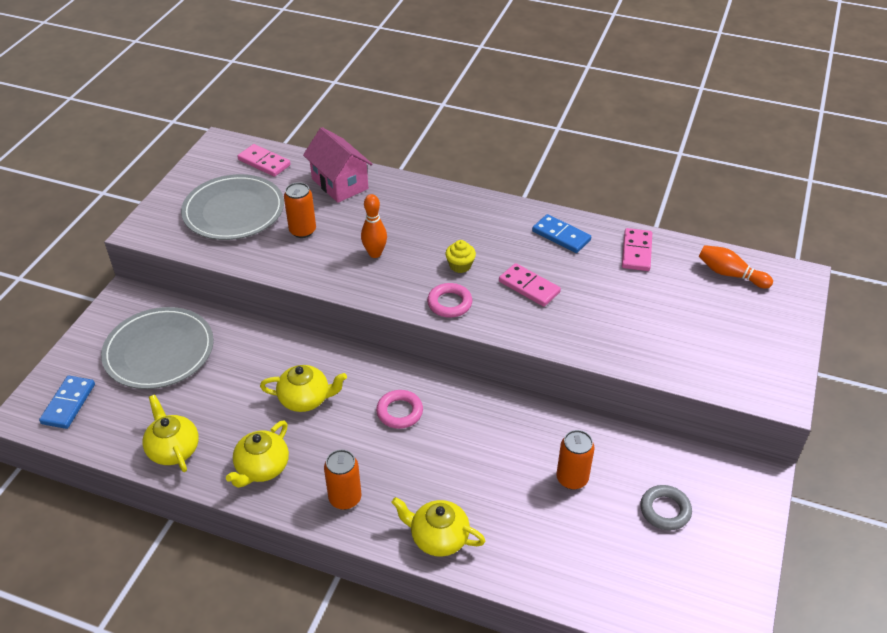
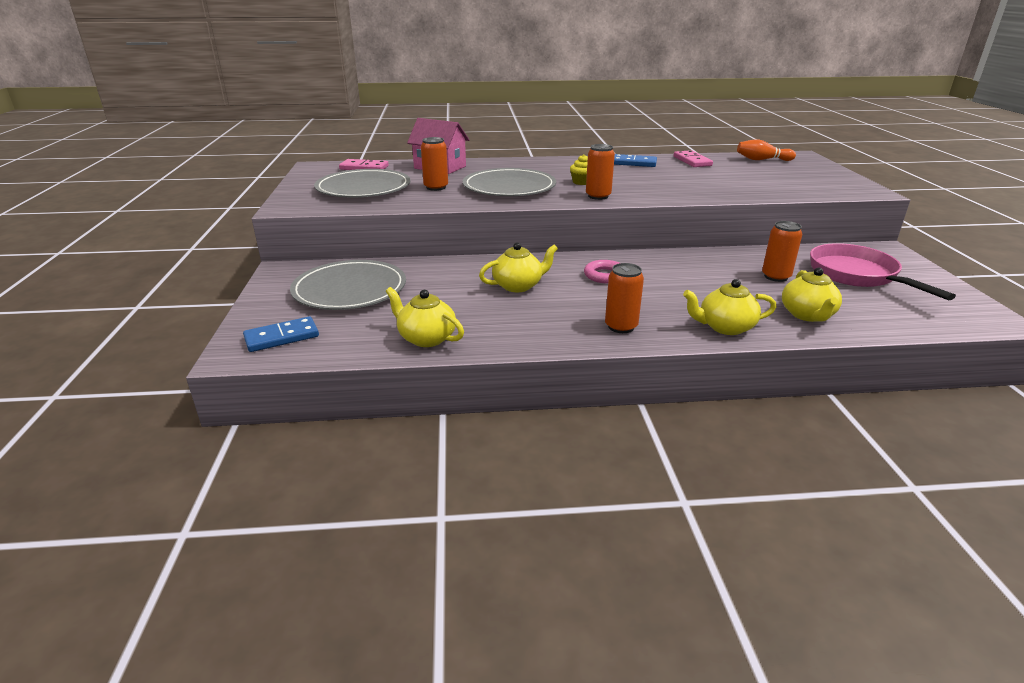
camera: 25 degrees left, 15 degrees down
(68, 404) = (282, 337): blue domino -> blue domino turned 75 degrees clockwise
(262, 468) = (525, 328): yellow teapot -> yellow teapot (807, 315)
(375, 253) = (509, 187): orange bowling pin -> grey plate
(449, 303) = (598, 196): pink ring -> orange can
(529, 287) = (644, 182): pink domino -> none
(665, 510) = (857, 275): grey ring -> pink pan

